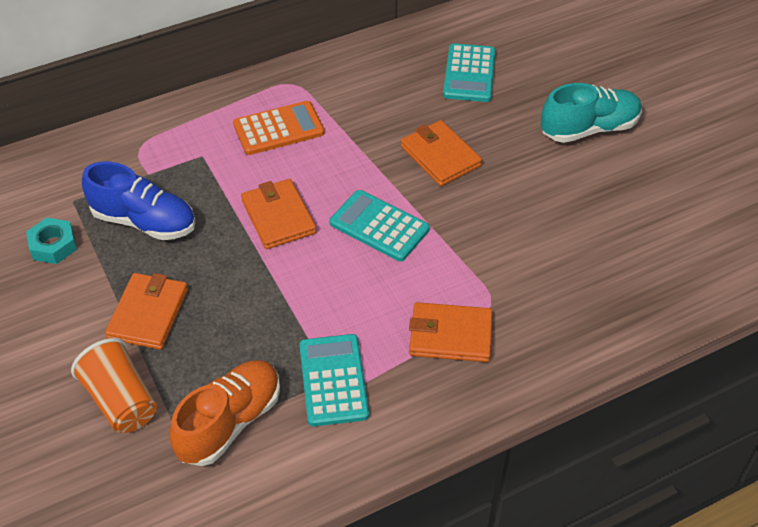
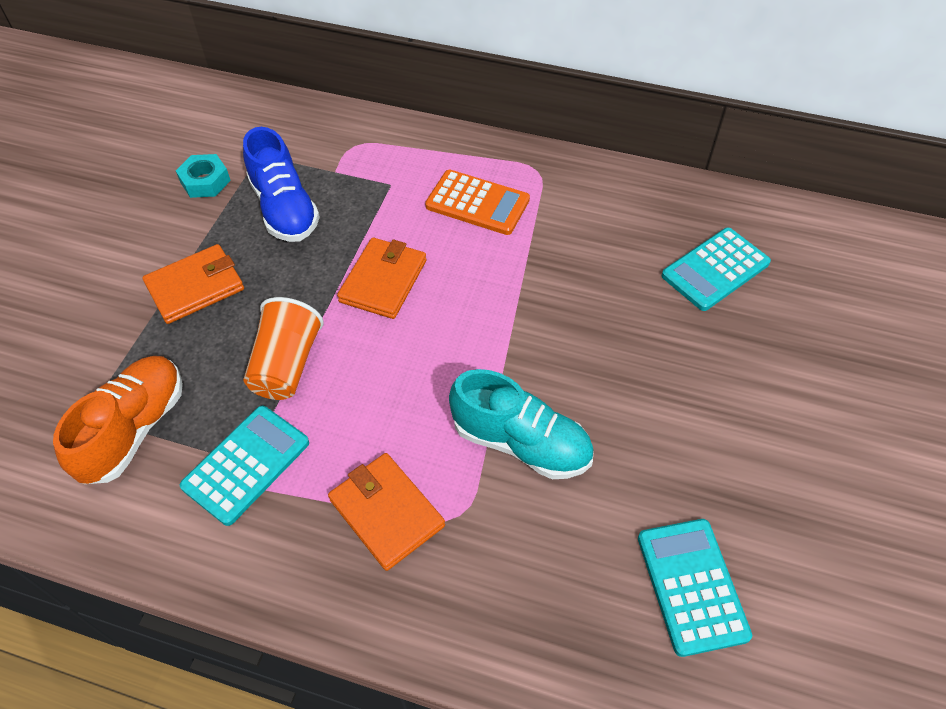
camera: 45 degrees right, 5 degrees up
(121, 401) = (94, 342): orange cup -> orange cup (286, 365)
(230, 422) = (134, 429): orange shoe -> orange shoe turned 60 degrees counterclockwise
(379, 226) = (453, 355): turquoise calculator -> turquoise calculator (691, 586)
(440, 156) = (588, 330): orange wallet -> none
(589, 129) = (779, 416): turquoise shoe -> turquoise shoe (520, 443)

